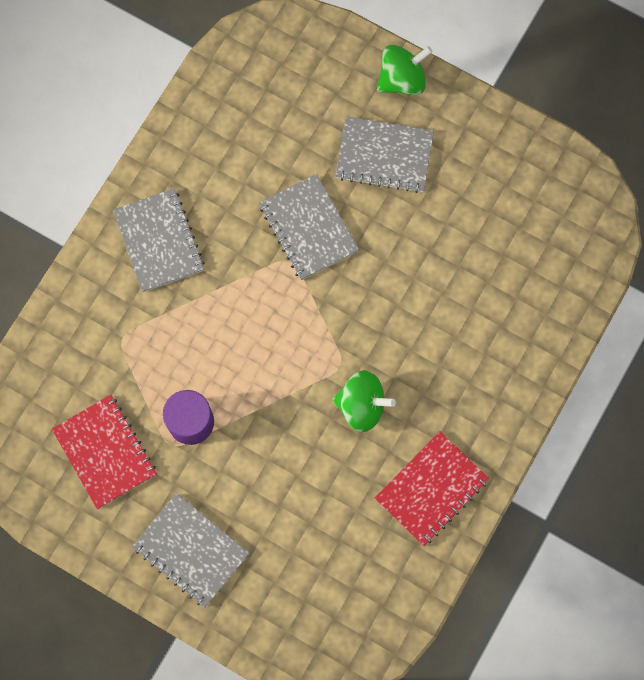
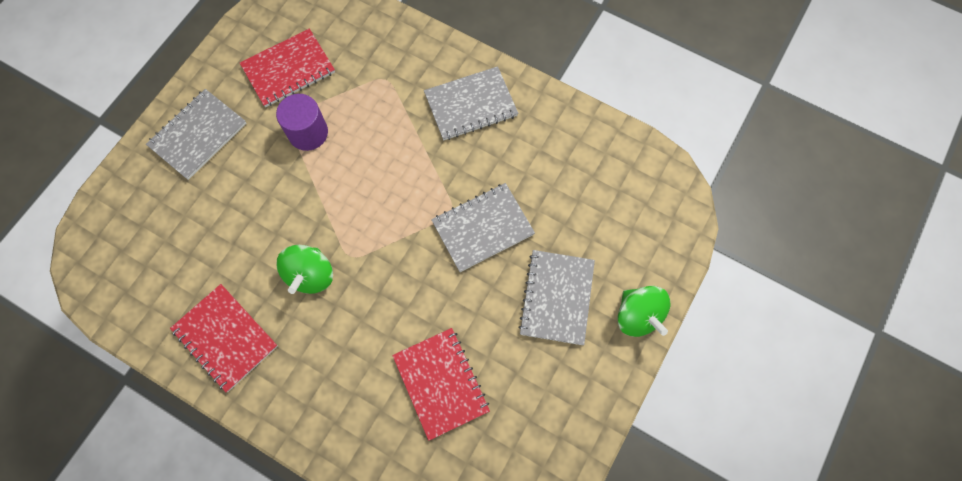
camera: 90 degrees right, 5 degrees down
(473, 268) = (441, 383): none -> red notebook

